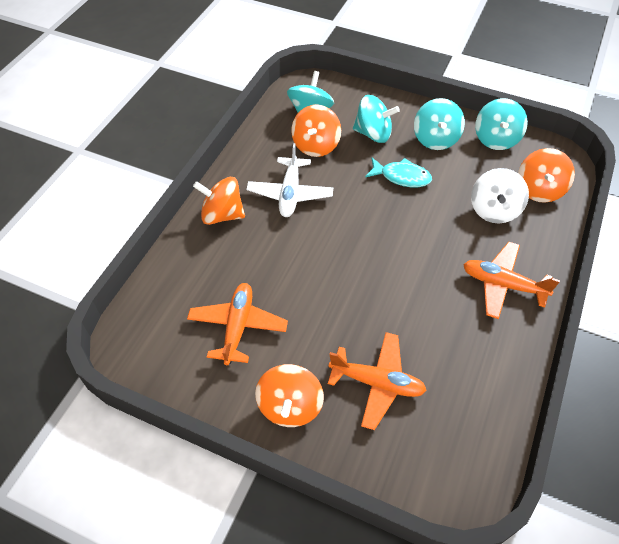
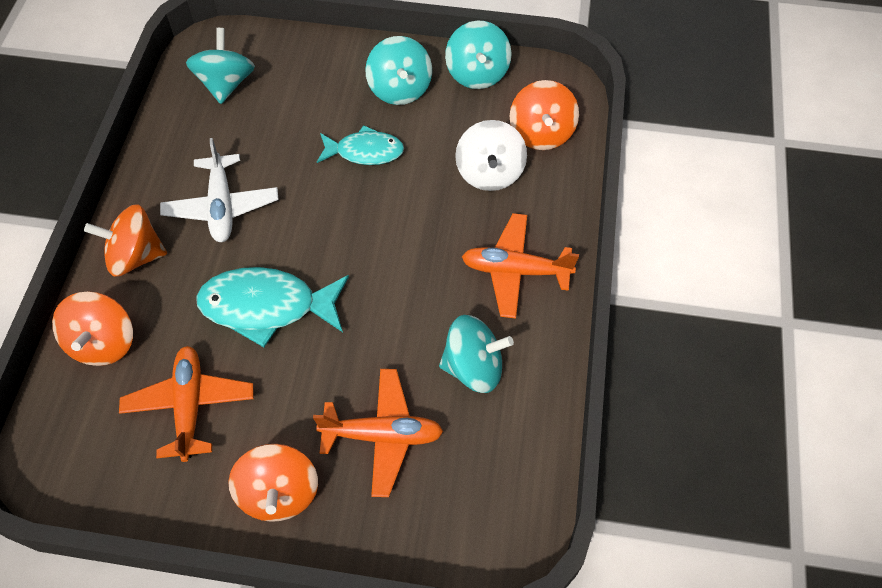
camera: 15 degrees left, 5 degrees up
(308, 269) = (267, 307): none -> turquoise fish
(316, 145) = (243, 130): orange spinning top -> orange spinning top (103, 343)
(373, 134) = (317, 98): turquoise spinning top -> turquoise spinning top (473, 367)

